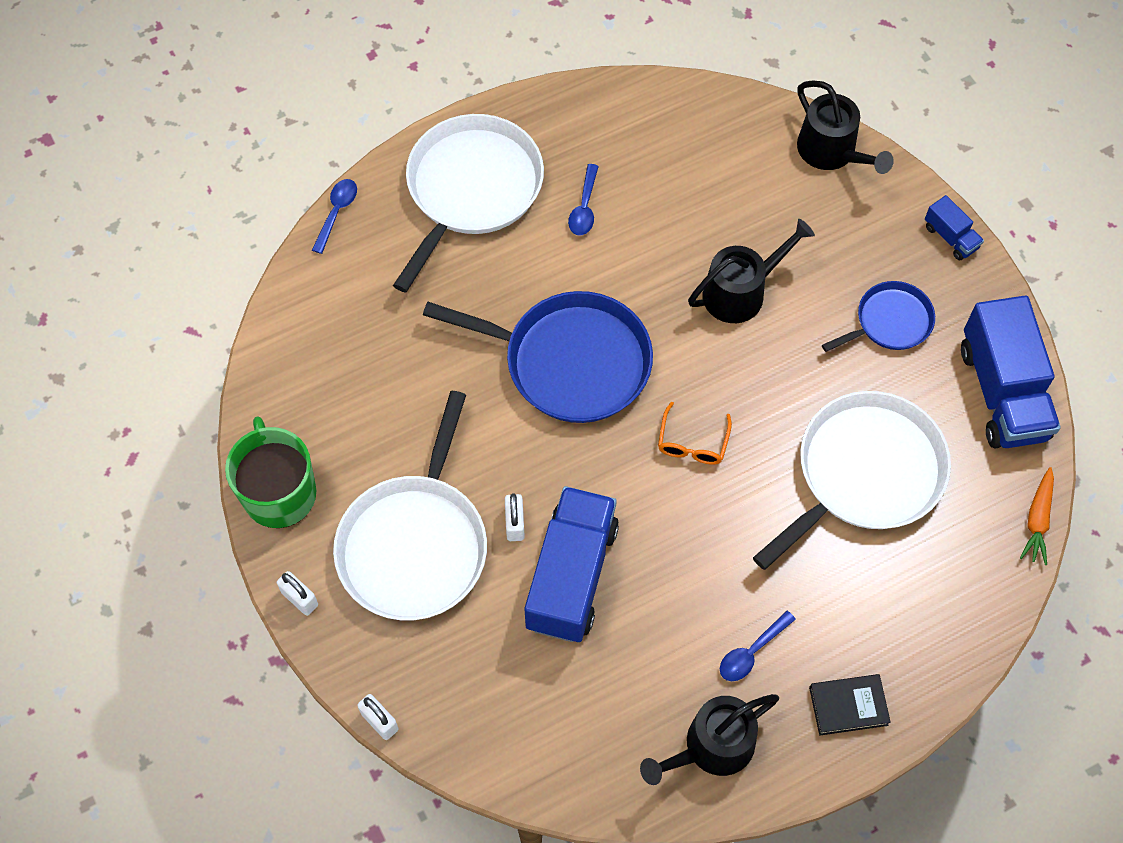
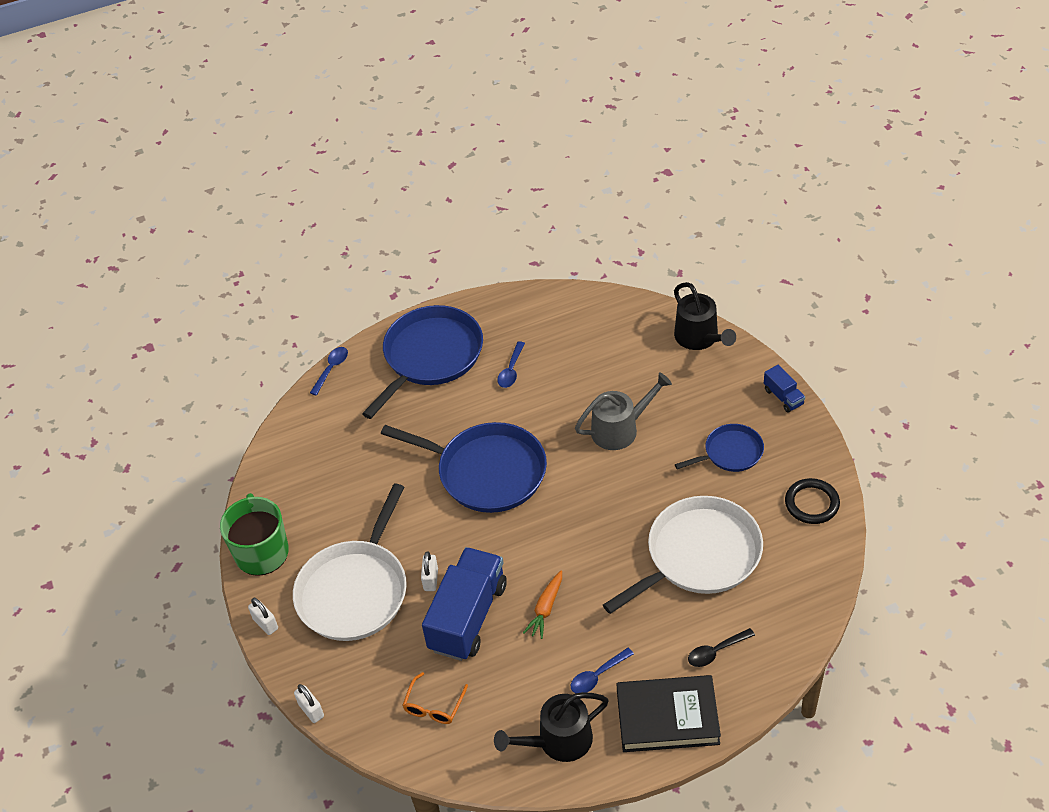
camera: 10 degrees right, 15 degrees down
(471, 189) = (430, 356): white pan -> blue pan
(692, 443) = (571, 530): orange glasses -> orange glasses (434, 706)
(741, 292) = (620, 429): black watering can -> grey watering can
(848, 706) = (667, 717): black book -> black book, size x1.77
(900, 610) = (716, 651): none -> black spoon
(1002, 392) = (812, 503): blue truck -> black ring
(1037, 519) = (830, 593): orange carrot -> orange carrot (546, 608)

